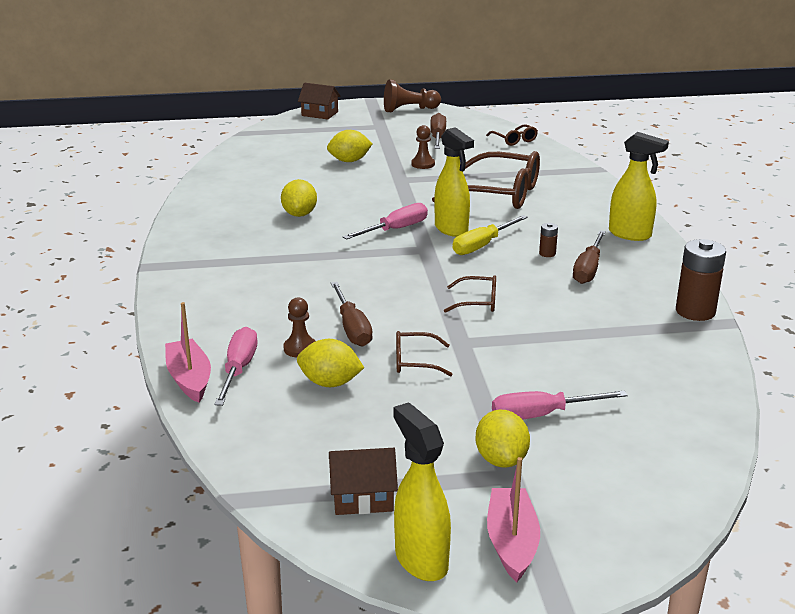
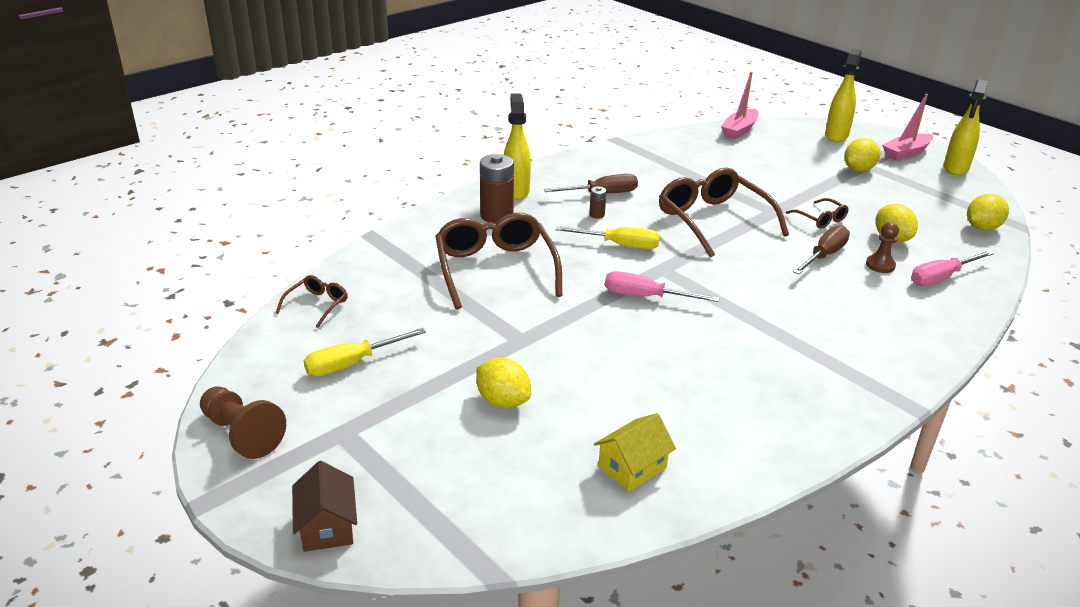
camera: 125 degrees left, 5 degrees up
(189, 379) = (984, 292): pink boat -> pink boat (739, 130)
(249, 174) = (632, 467): none -> yellow house
(299, 214) = (688, 368): yellow lemon -> yellow lemon (982, 228)
(363, 498) = (951, 194): brown house -> none
(423, 164) = (459, 341): brown pawn -> none
(437, 137) = (352, 363): brown screwdriver -> yellow screwdriver
(451, 229) = (607, 269): yellow spray bottle -> yellow spray bottle (836, 135)
(477, 302) = (713, 220): brown glasses -> brown glasses, size x2.14
(542, 415) = (803, 168): pink screwdriver -> none
(695, 311) = (615, 150): brown battery -> brown battery (496, 215)

